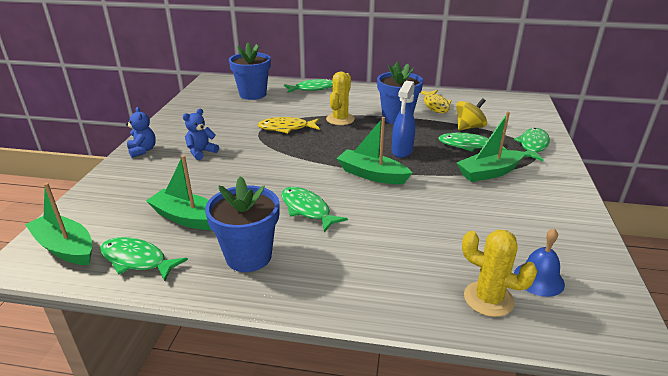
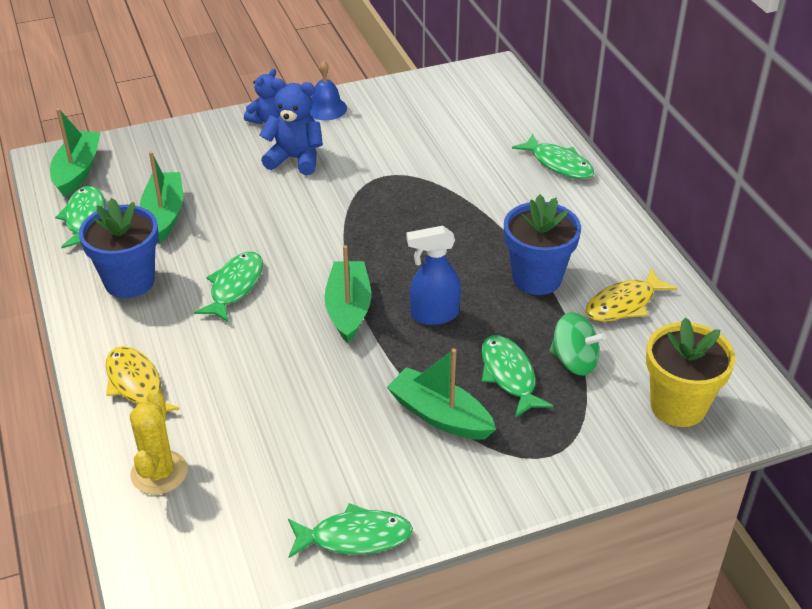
camera: 60 degrees right, 10 degrees up
(201, 152) = (295, 159): blue teddy bear -> blue teddy bear, size x1.50
(253, 94) = (484, 123): blue flower pot -> none
(286, 128) = (410, 193): yellow fish -> yellow fish (136, 385)
(340, 119) = (480, 227): yellow cactus -> none
(469, 127) = (574, 361): yellow spinning top -> green spinning top
(516, 115) = (678, 406): none -> yellow flower pot
(532, 145) = (571, 447): green fish -> green fish (354, 537)
(538, 279) = (218, 508): blue bell -> blue bell (326, 108)

